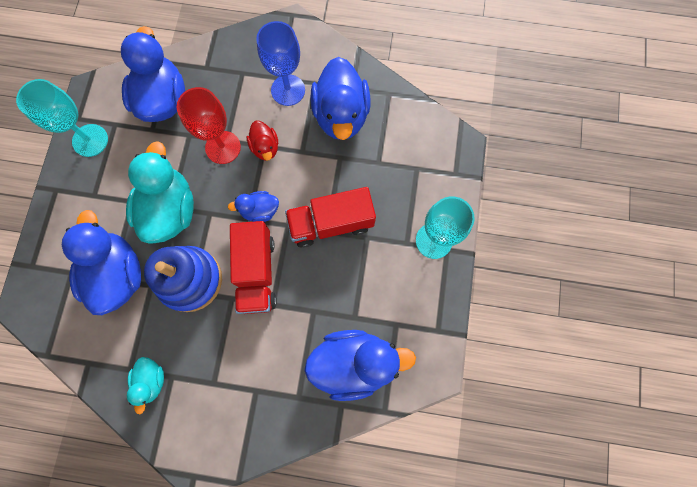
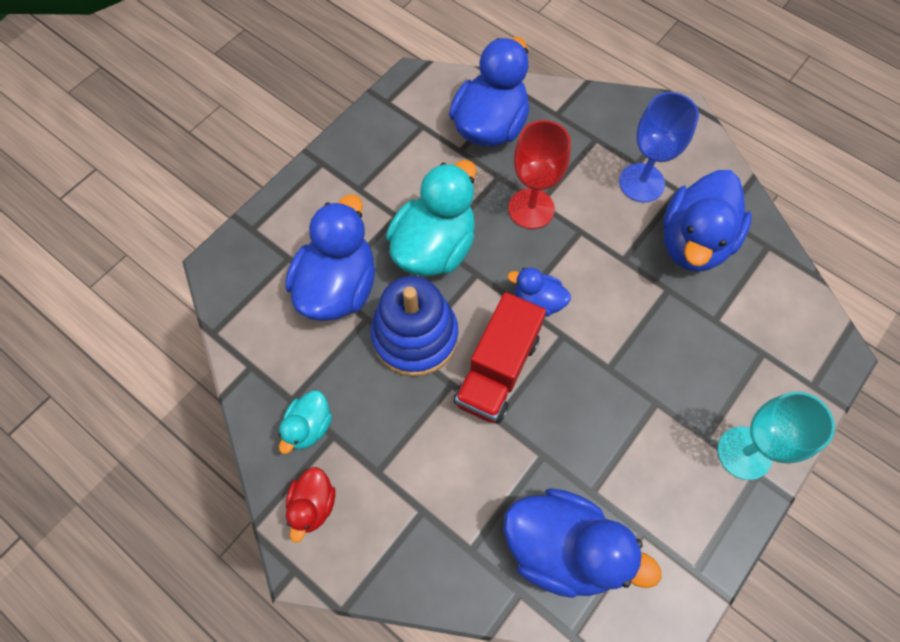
camera: 30 degrees right, 10 degrees down
(90, 140) = (387, 130): turquoise goblet -> none
(265, 147) = (581, 233): red duck -> red duck (313, 505)
(331, 223) = (618, 361): red truck -> none

